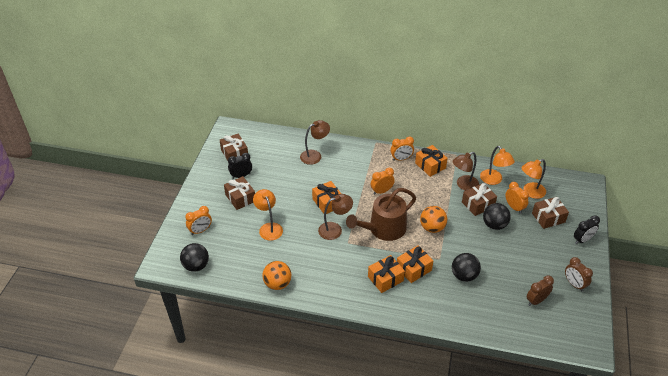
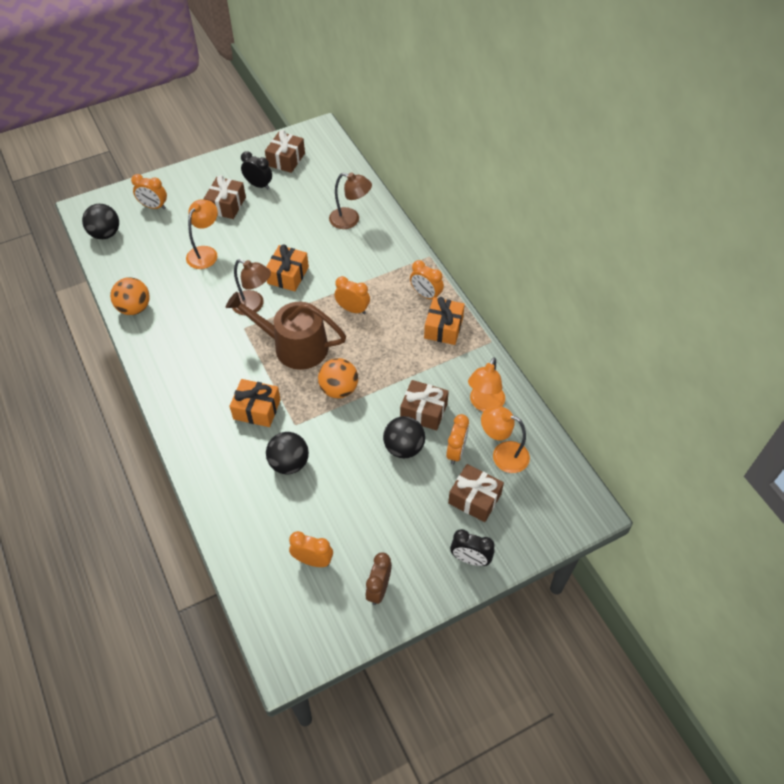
camera: 50 degrees right, 10 degrees up
(385, 279) = (219, 392): orange gift -> none
(463, 185) = (443, 379): brown lamp -> none
(536, 301) = (313, 560): brown clock -> orange clock

